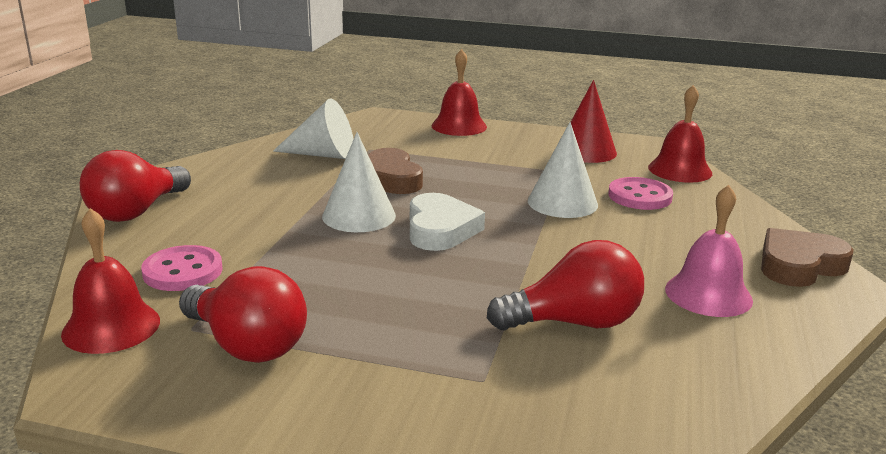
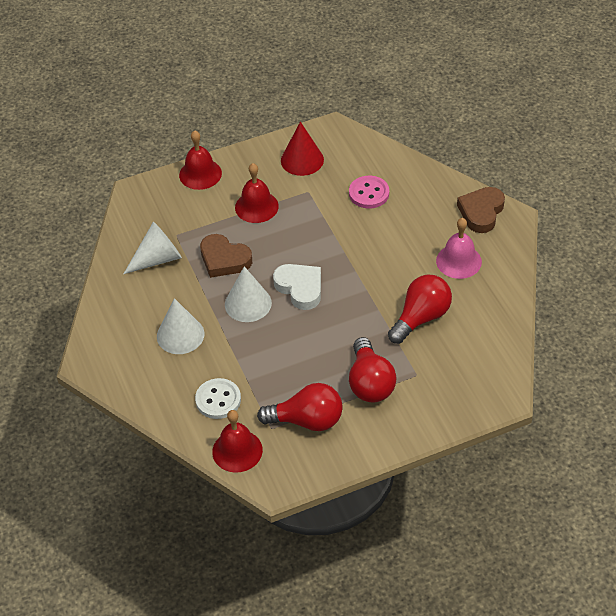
camera: 35 degrees left, 25 degrees up
(136, 212) = (128, 376): red light bulb -> red light bulb (370, 383)
(183, 271) = (218, 400): pink button -> white button
(562, 203) = (336, 225): white cone -> white cone (180, 335)
(680, 170) = (368, 151): red bell -> red bell (256, 206)

